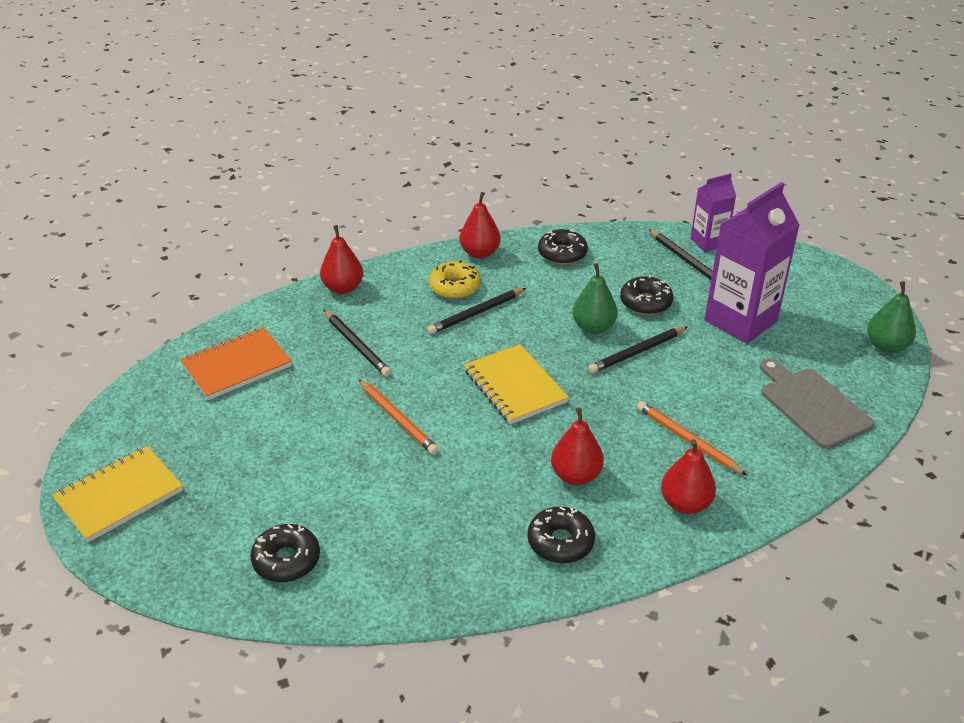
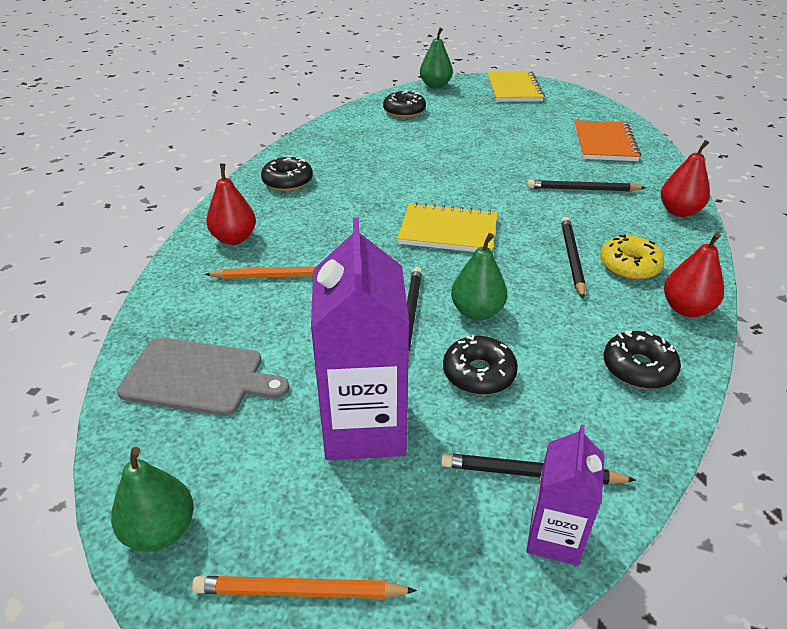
camera: 130 degrees right, 0 degrees up
(165, 580) = (435, 86): none -> green pear
(397, 419) = (474, 174): orange pencil -> orange pencil (300, 591)
(576, 475) = (325, 211): red pear -> none

